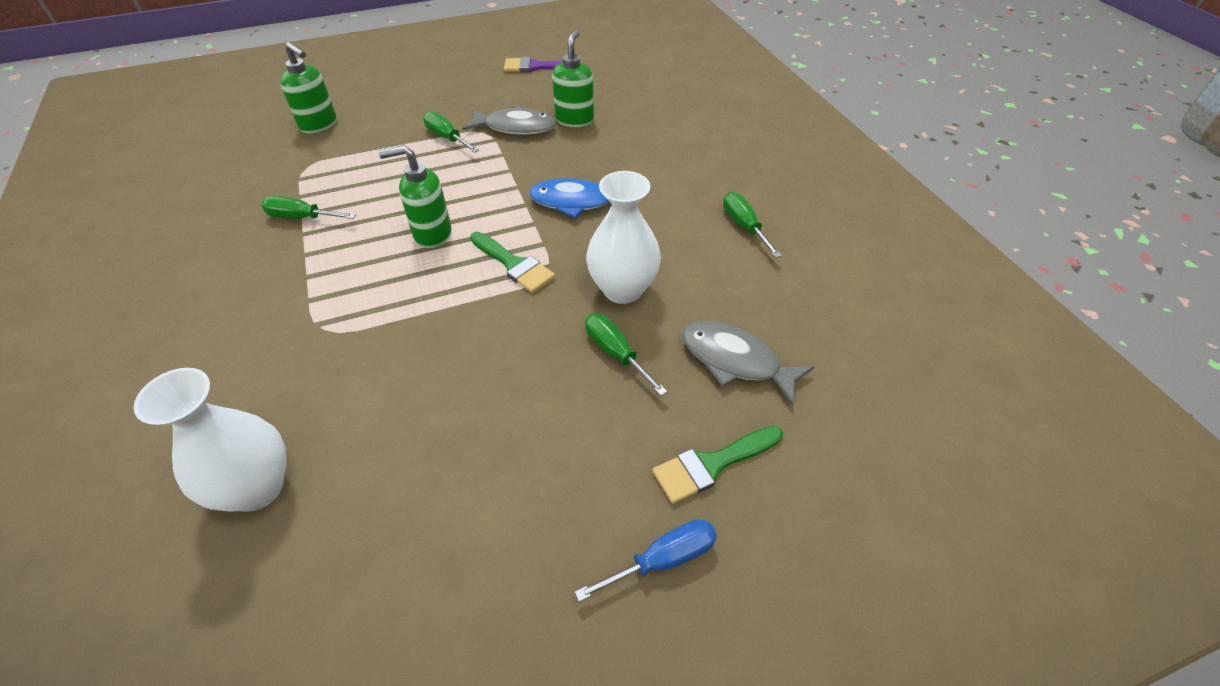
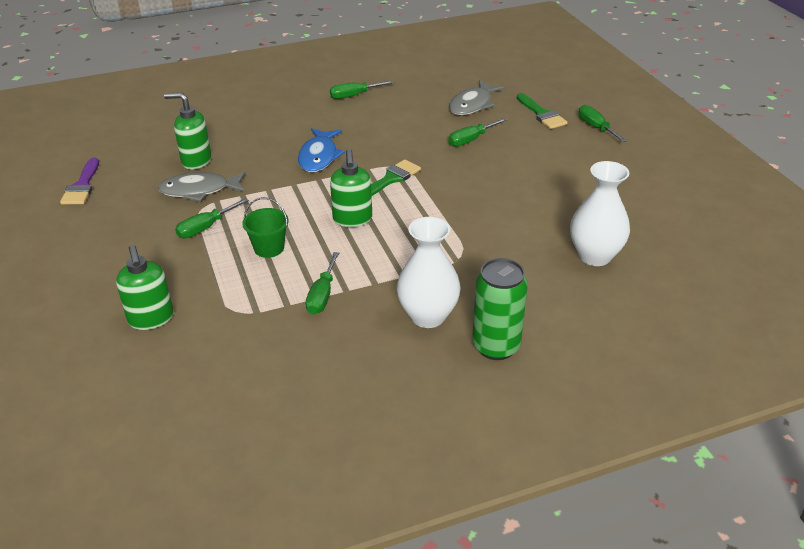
camera: 90 degrees left, 10 degrees down
(140, 353) = (496, 346): none -> green can
(319, 125) = (151, 319): green soap dispenser -> green soap dispenser turned 120 degrees clockwise
(397, 178) = (269, 248): none -> green bucket
(515, 127) = (199, 190): grey fish -> grey fish turned 105 degrees counterclockwise
(622, 289) = (415, 138): white vase -> white vase (428, 316)
(663, 560) = (596, 127): blue screwdriver -> green screwdriver

